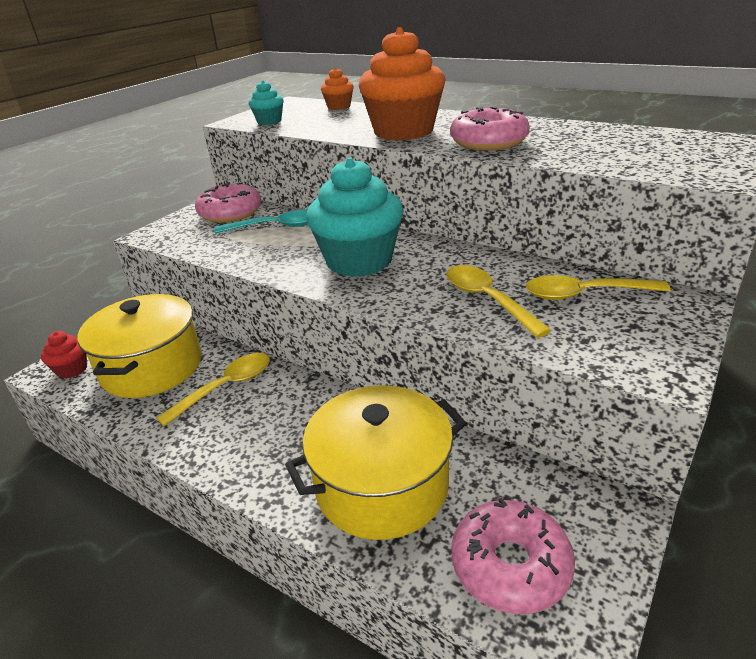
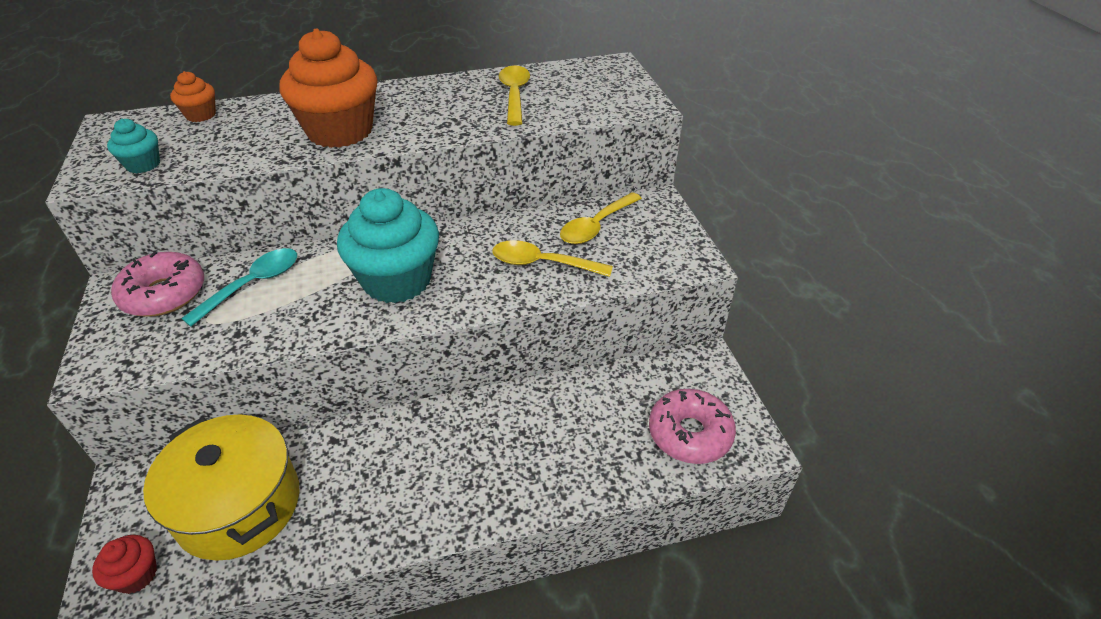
camera: 50 degrees left, 10 degrees up
(226, 387) = (349, 468): yellow spoon -> yellow spoon (514, 95)
(382, 486) = (571, 446): yellow pot -> none
(488, 142) = (441, 120): pink donut -> none

